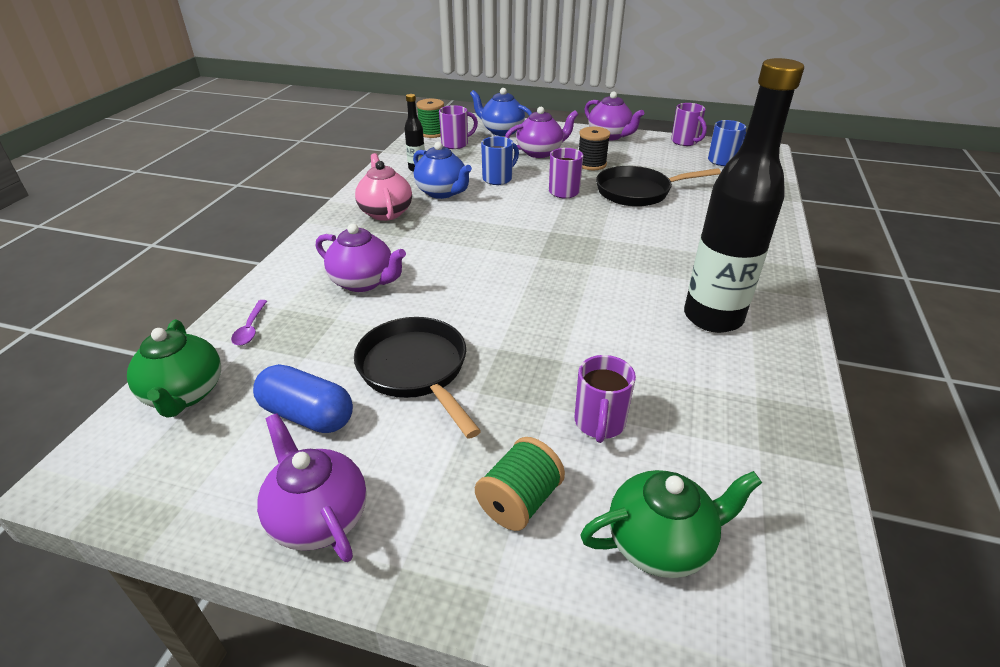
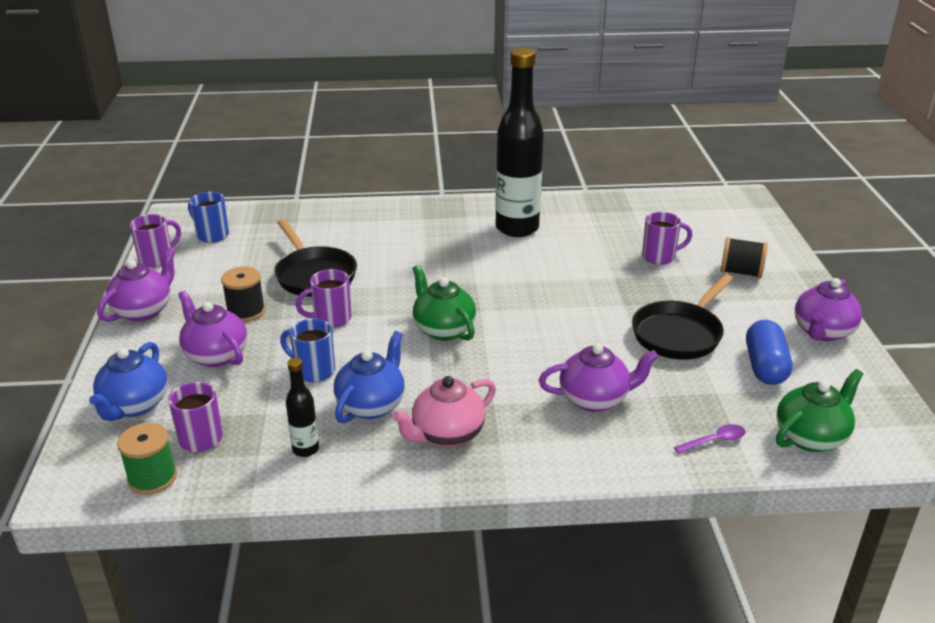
camera: 110 degrees left, 5 degrees down
(363, 282) = (595, 399): purple teapot -> purple teapot turned 75 degrees clockwise
(519, 501) = (740, 272): green spool -> black spool
(660, 543) = (722, 232): green teapot -> green teapot (443, 329)

